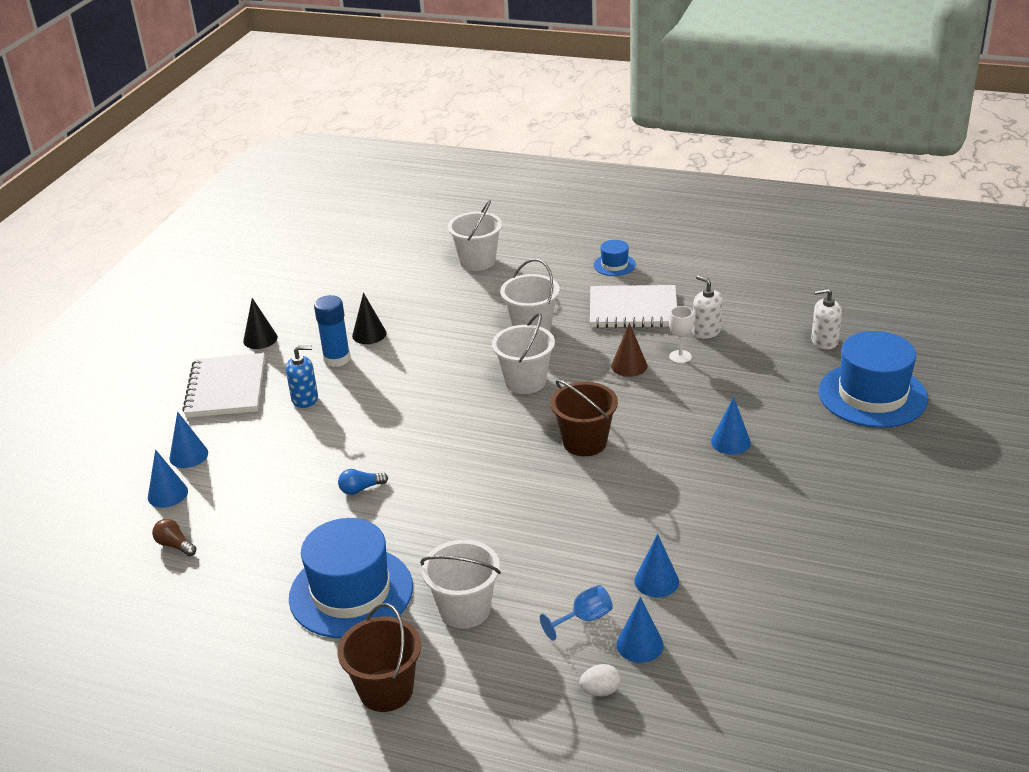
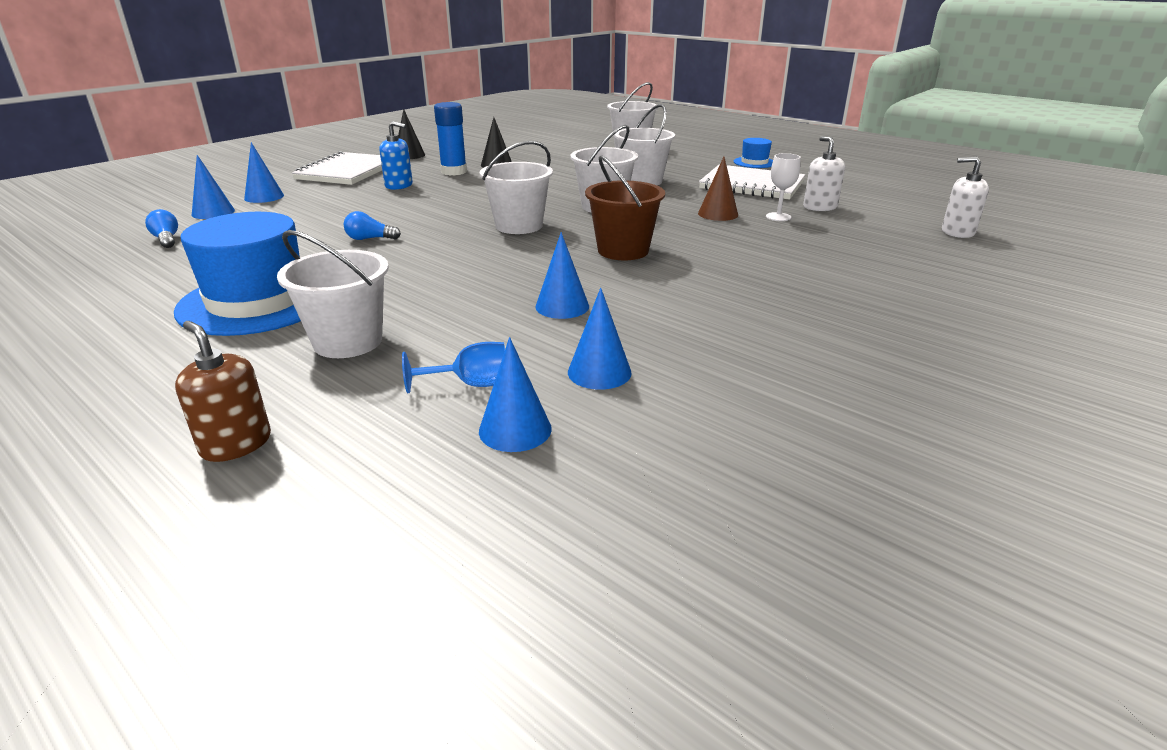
camera: 20 degrees right, 5 degrees down
(175, 545) = (167, 239): brown light bulb -> blue light bulb
(386, 690) = (167, 388): brown bucket -> none
(474, 432) = (519, 226): none -> white bucket
(483, 713) = (236, 444): none -> brown soap dispenser
(600, 691) = (408, 466): white egg -> none
(730, 442) = (793, 279): blue cone -> blue cone (562, 306)
(872, 395) = (1005, 277): blue hat -> none

